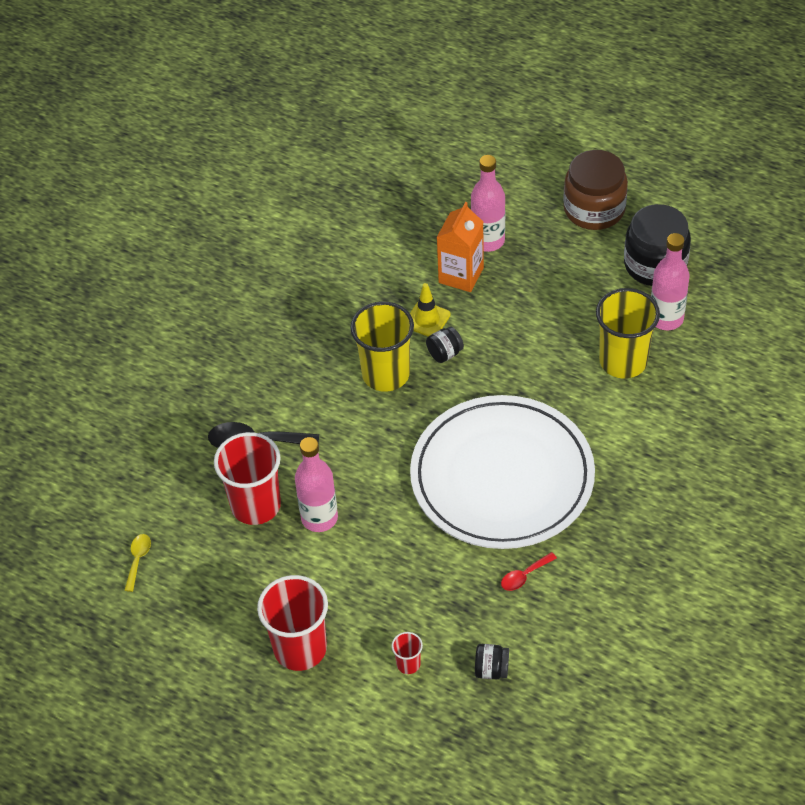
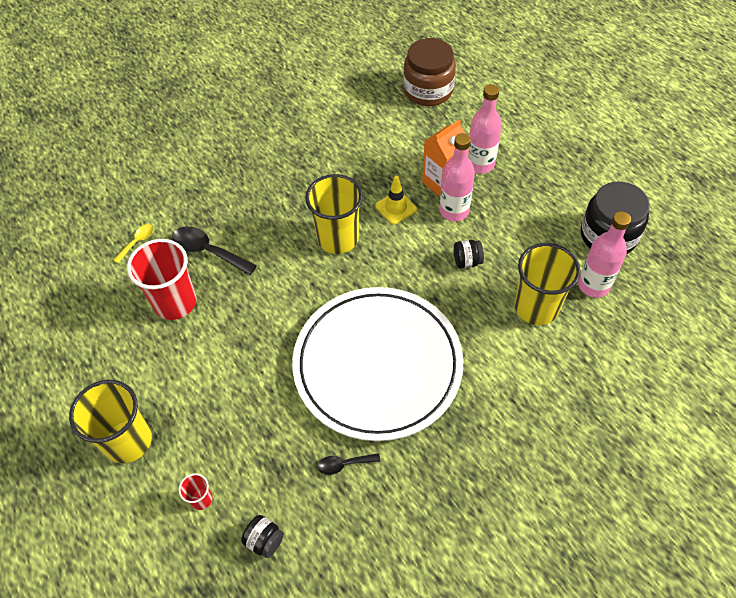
camera: 25 degrees right, 5 degrees up
(138, 560) = (64, 307): yellow spoon -> yellow spoon (137, 242)
(300, 648) = (128, 441): red cup -> yellow cup
(319, 518) = (214, 335): pink bottle -> pink bottle (454, 211)
(445, 353) = (393, 240): black jar -> black jar (467, 261)
(524, 576) = (344, 464): red spoon -> black spoon
(594, 209) = (580, 171): brown jar -> brown jar (428, 90)

